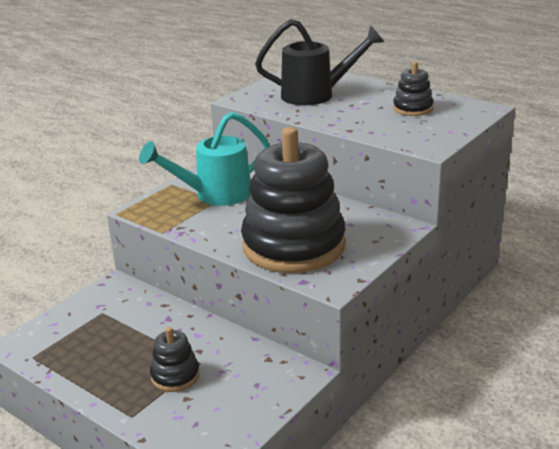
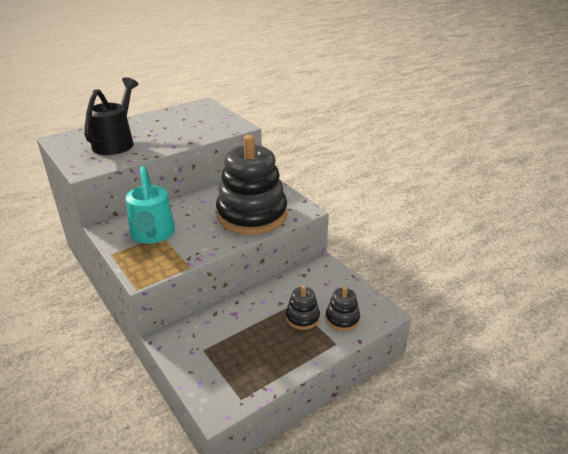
camera: 75 degrees left, 5 degrees up
(412, 109) = (180, 119): black stacking toy -> black stacking toy (342, 319)

